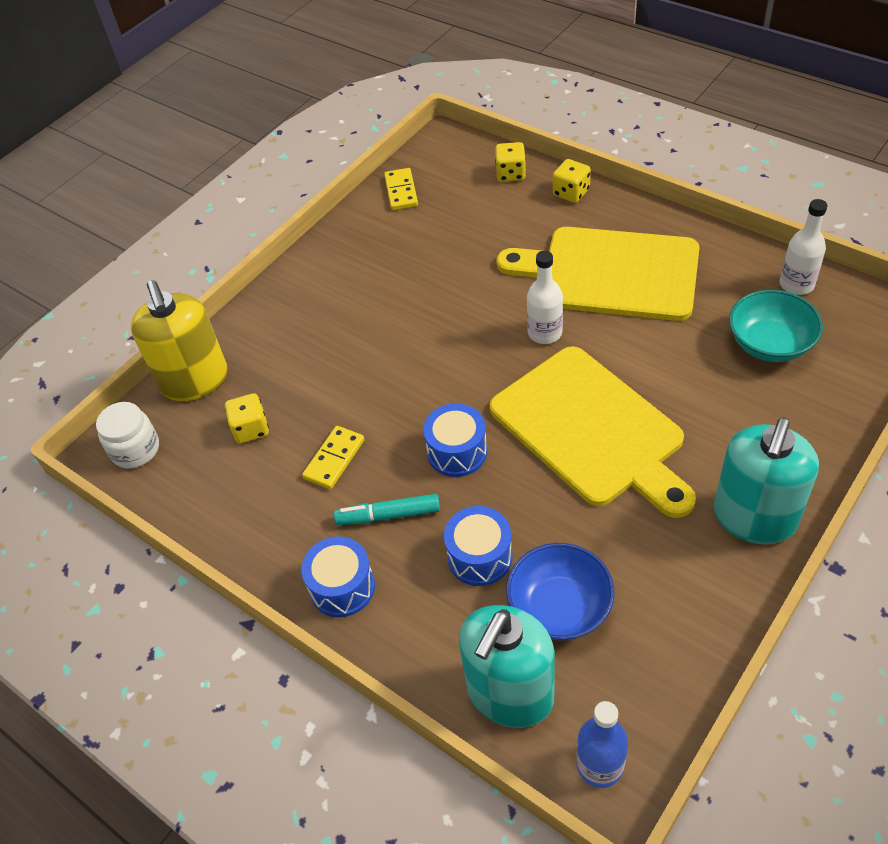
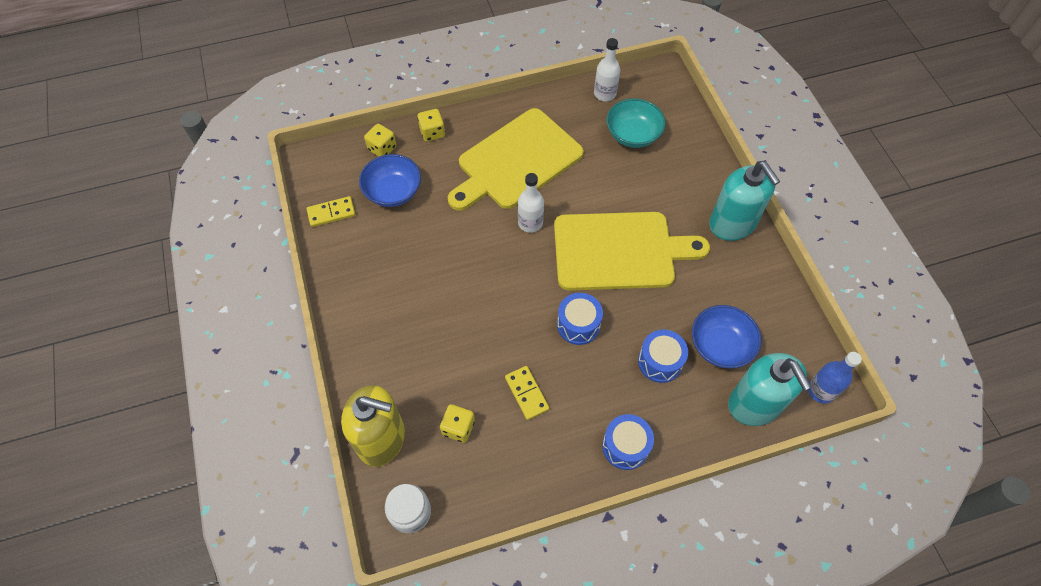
camera: 60 degrees left, 10 degrees up
(389, 515) = (594, 390): turquoise marker -> none
(401, 191) = (331, 213): yellow domino -> yellow domino turned 45 degrees counterclockwise
(469, 213) = (393, 192): none -> blue bowl

